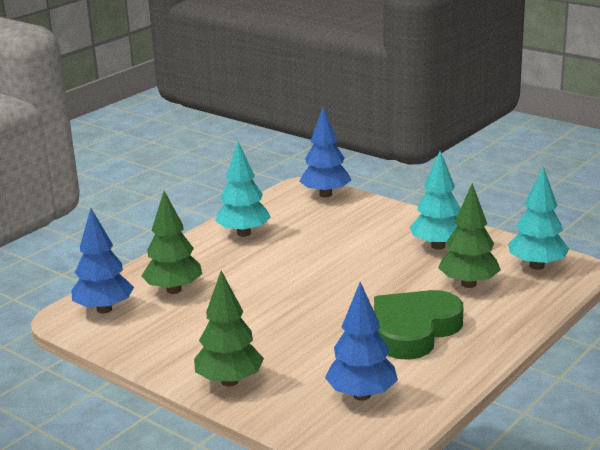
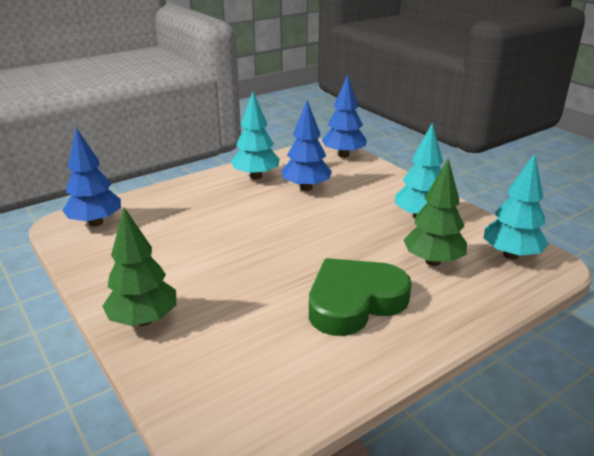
camera: 15 degrees right, 5 degrees up
(173, 290) = (164, 216): green tree -> none
(362, 395) = (260, 369): blue tree -> blue tree (306, 188)

